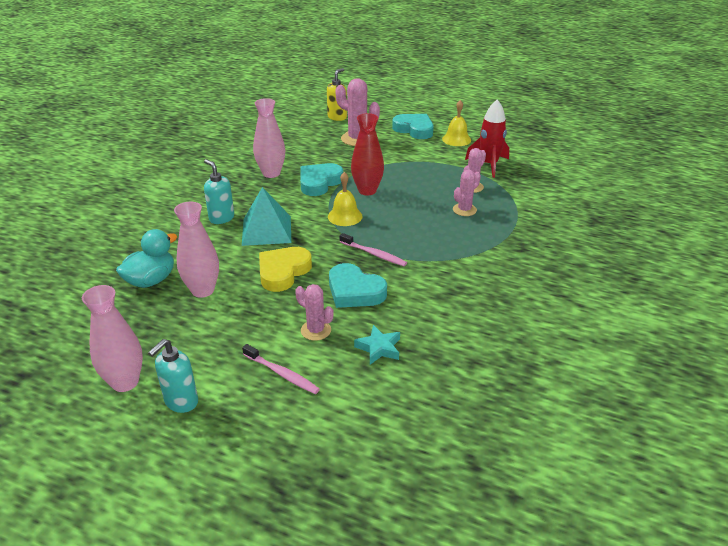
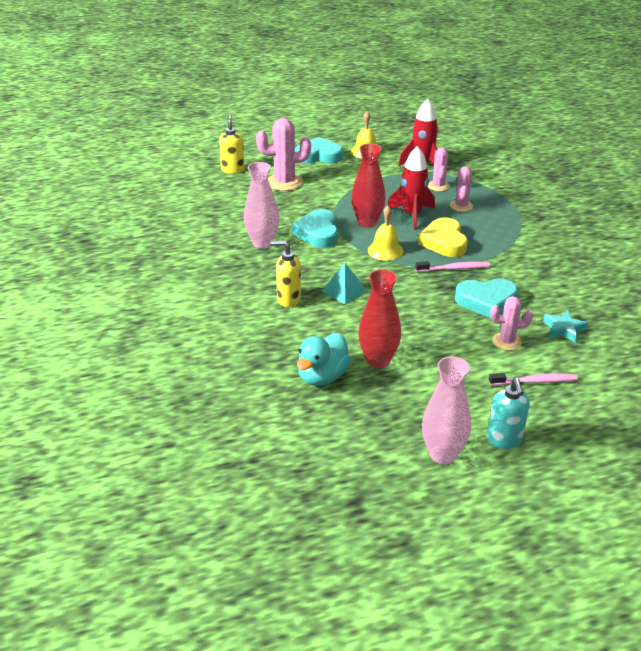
camera: 40 degrees left, 0 degrees up
(151, 280) = (322, 376): turquoise duck -> turquoise duck turned 150 degrees counterclockwise
(203, 290) = (378, 360): pink vase -> red vase
(221, 218) = (288, 299): turquoise soap dispenser -> yellow soap dispenser
(266, 230) = (344, 291): turquoise pyramid -> turquoise pyramid, size x0.64
(283, 272) = (413, 315): yellow heart -> yellow heart (444, 242)
(411, 200) = (412, 215): none -> red rocket

